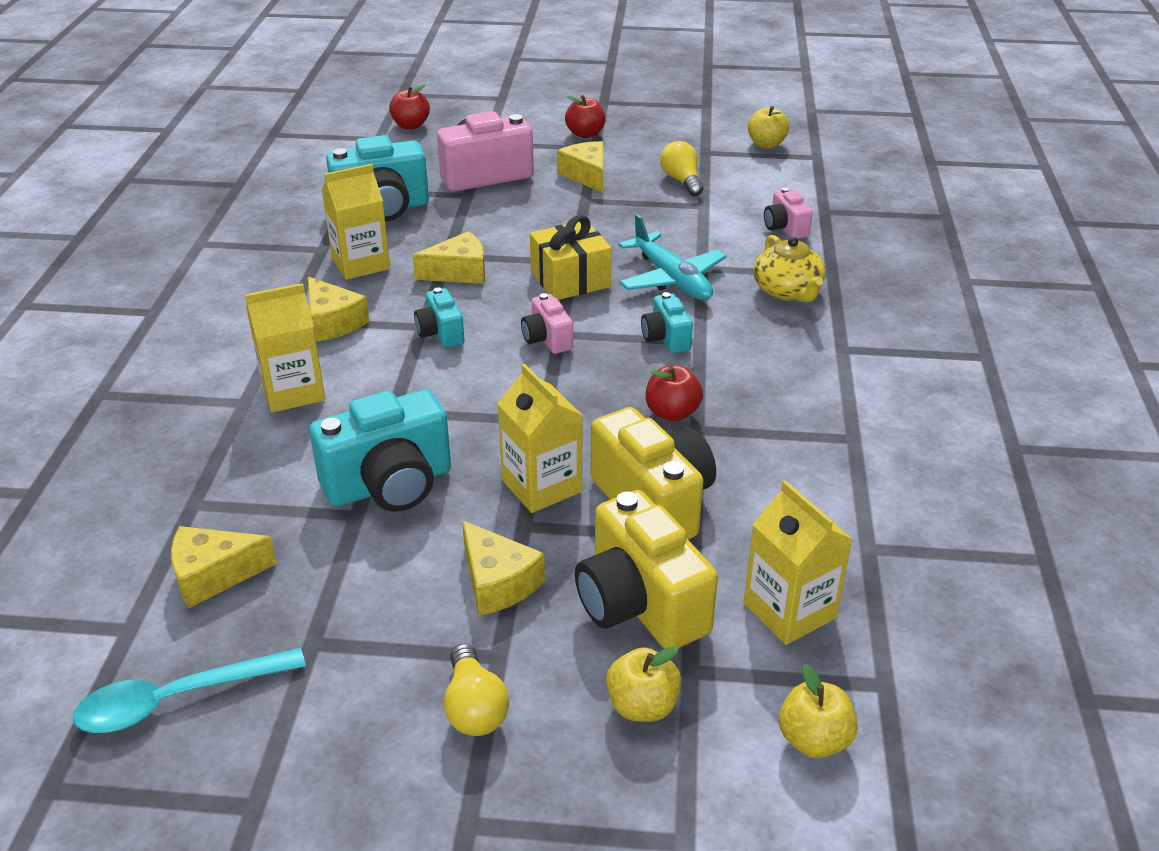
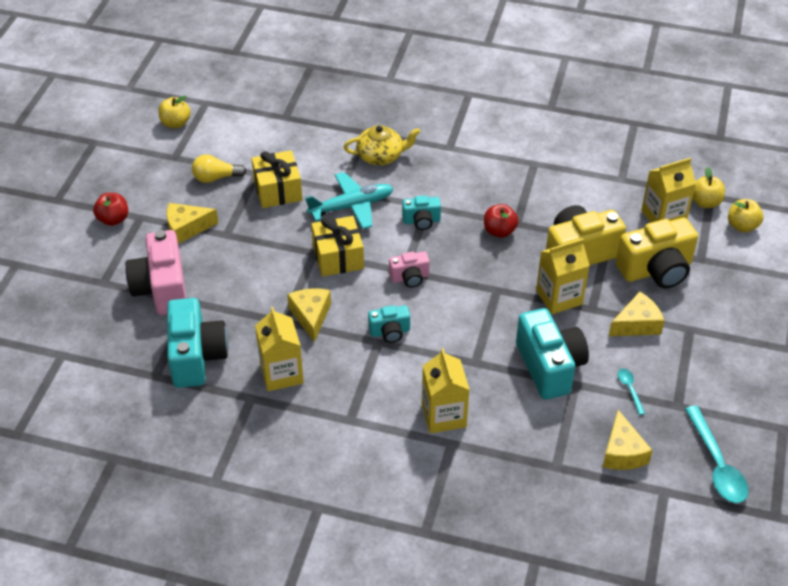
camera: 80 degrees left, 10 degrees up
(332, 322) = (361, 392): yellow cheese -> none
(346, 579) = (630, 389): none -> turquoise spoon
(411, 125) = (45, 330): red apple -> none
(474, 707) = (723, 341): yellow light bulb -> none
(642, 706) = (722, 279): yellow apple -> yellow apple (705, 202)
(679, 223) = (278, 190): none -> yellow gift
(785, 228) = (302, 140): pink camera -> none

